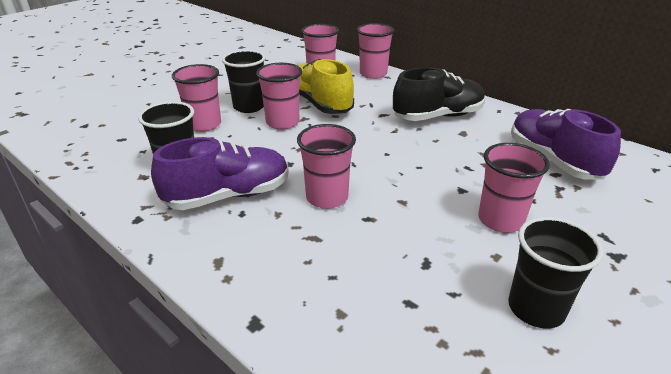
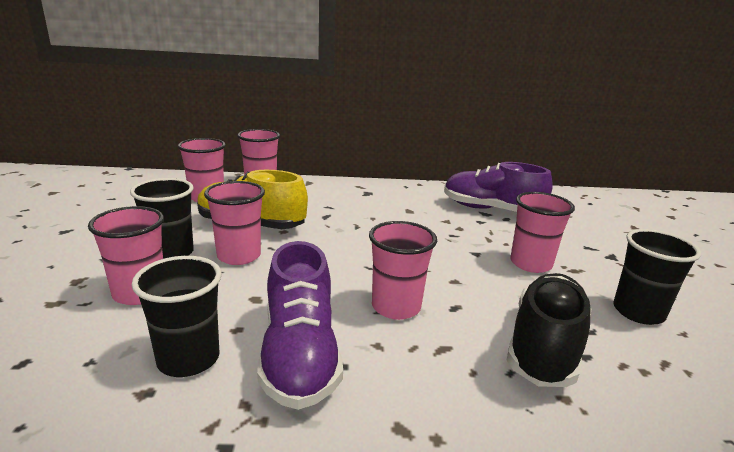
camera: 45 degrees left, 10 degrees down
(228, 196) = (299, 355): purple shoe -> purple shoe turned 150 degrees clockwise
(438, 116) = (372, 204): black shoe -> black shoe (544, 347)

